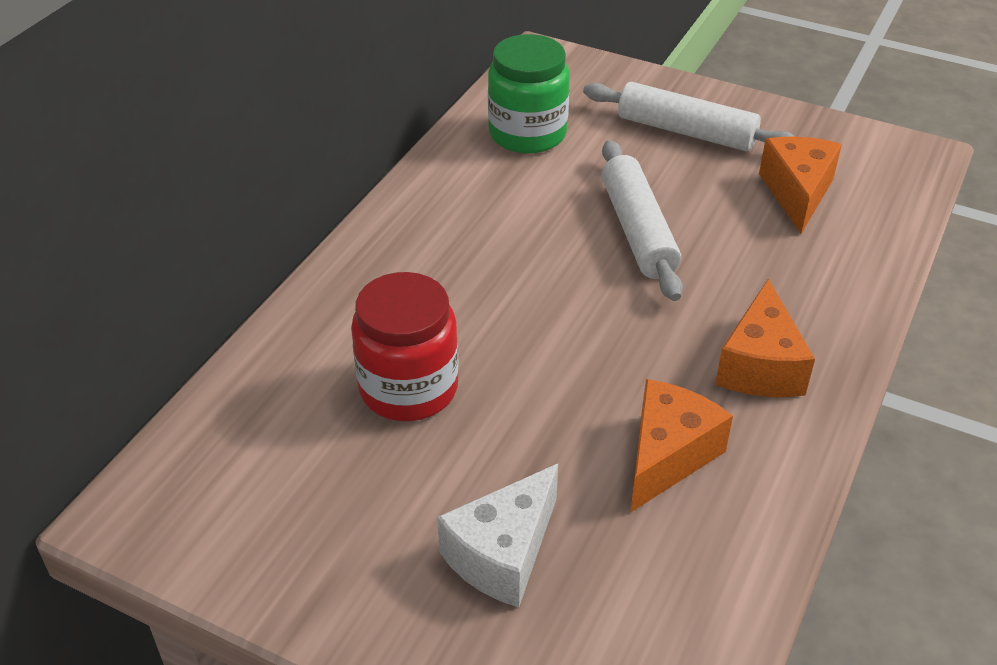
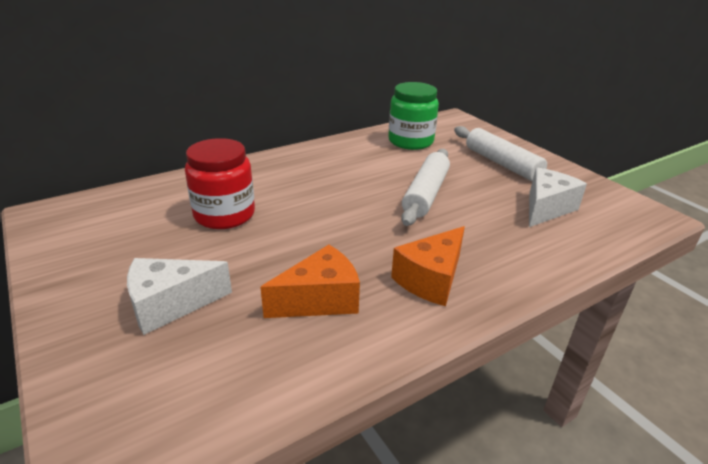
camera: 30 degrees right, 10 degrees down
(797, 193) = (546, 208): orange cheese -> white cheese

